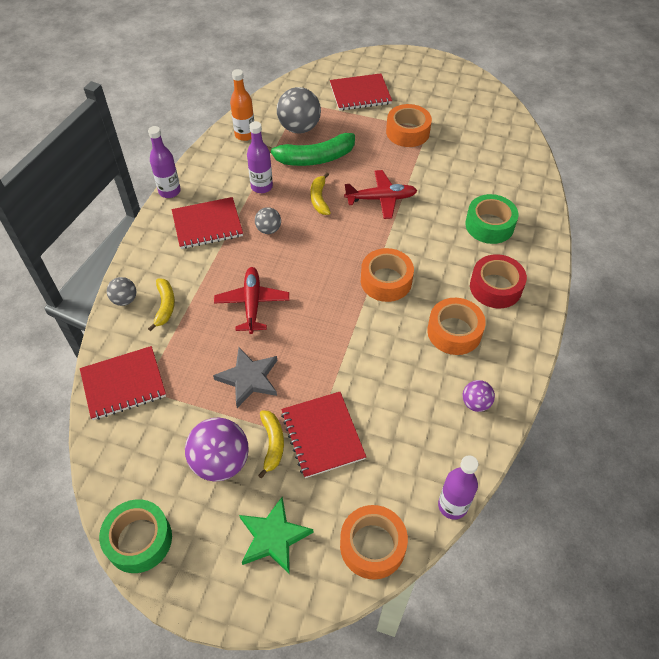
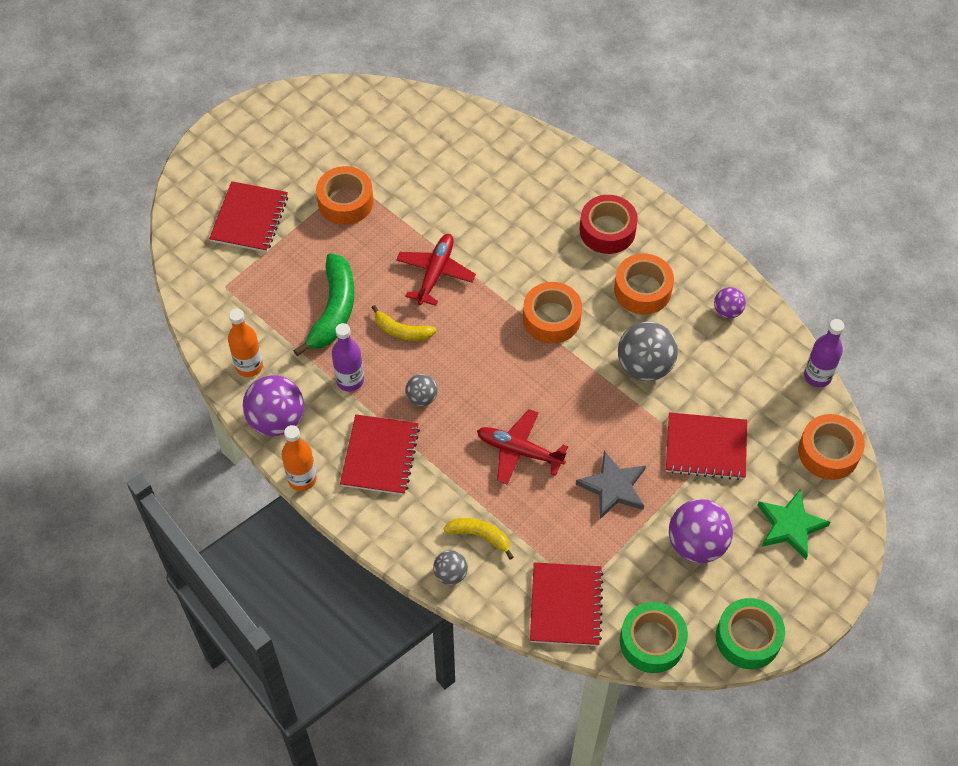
camera: 65 degrees left, 5 degrees up
(169, 191) = (302, 479): purple bottle -> orange bottle
(210, 162) = (276, 420): none -> purple ball
(272, 444) = (696, 493): yellow banana -> none
(299, 128) = (272, 305): grey ball -> grey ball (645, 366)
(489, 225) = (526, 195): green tape -> green tape (652, 641)

